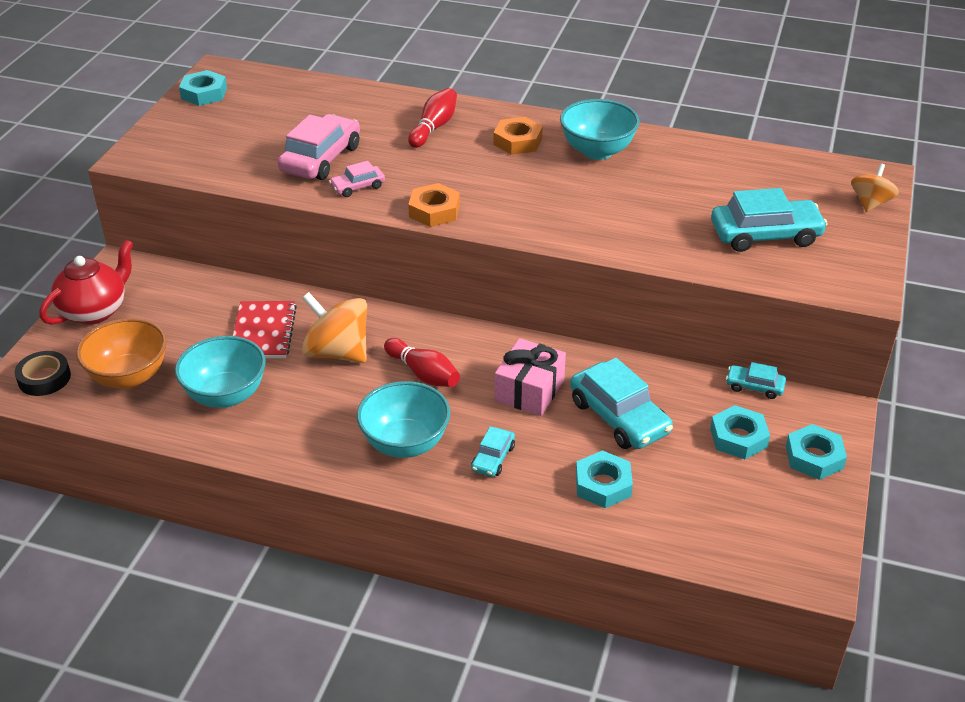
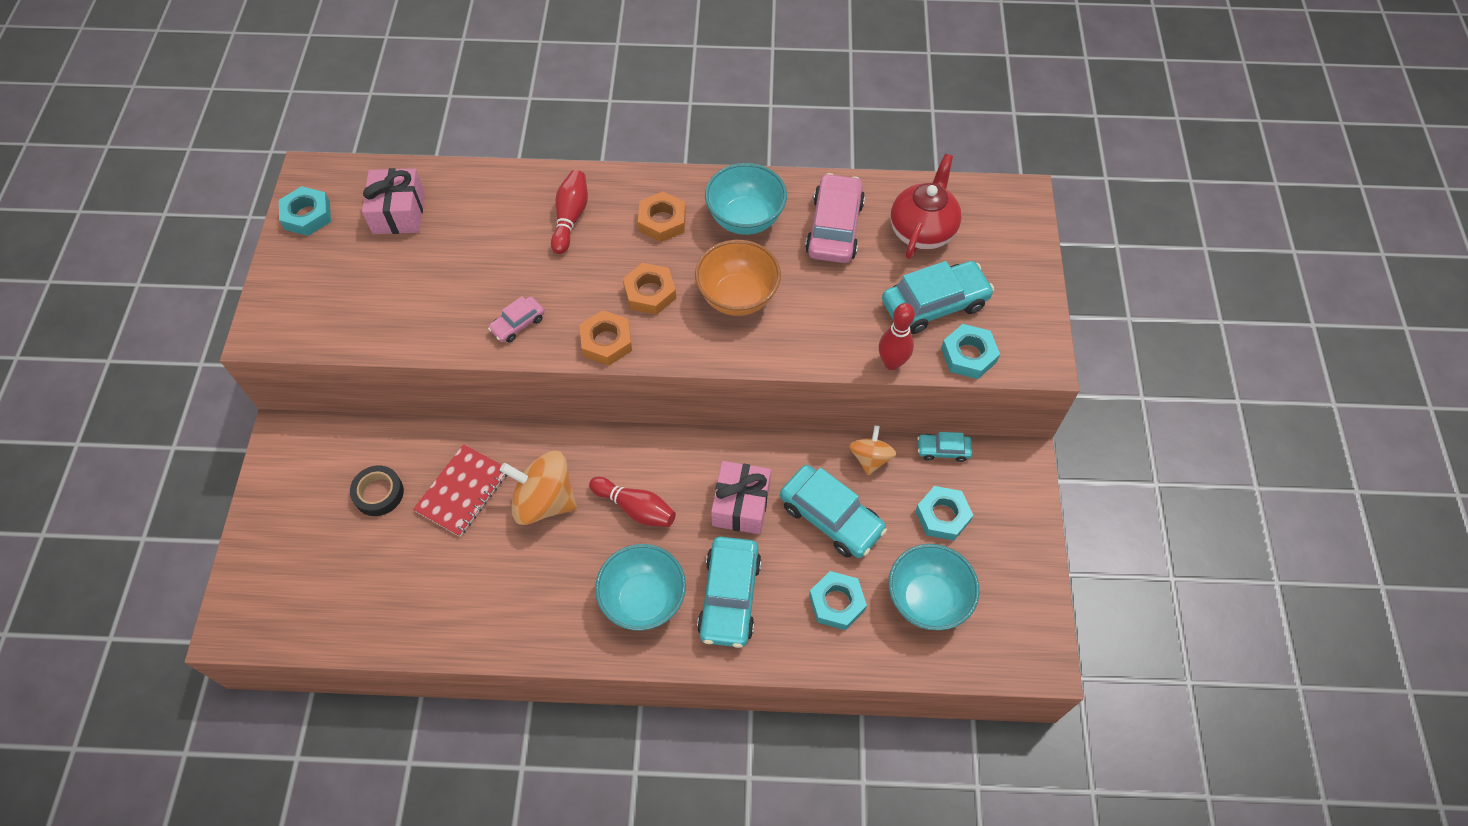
camera: 15 degrees left, 20 degrees up
(44, 378) = (260, 606): black tape -> black tape (379, 493)
(95, 311) = (280, 504): red teapot -> red teapot (922, 230)
(129, 377) = (347, 582): orange bowl -> orange bowl (737, 297)
(226, 395) = (452, 583): turquoise bowl -> turquoise bowl (927, 599)
(263, 332) = (462, 491): red notebook -> red notebook turned 45 degrees clockwise
(283, 103) = (399, 212): none -> pink gift
(321, 159) = (466, 290): pink car -> pink car (834, 228)
(488, 185) = (650, 293): none -> orange nut
(493, 458) = (730, 597): turquoise car -> turquoise car, size x1.92
(708, 268) = (892, 363): none -> red bowling pin
(814, 457) = (1012, 523): turquoise nut -> turquoise nut (968, 355)
(870, 203) = (1021, 238): orange spinning top -> orange spinning top (870, 458)

